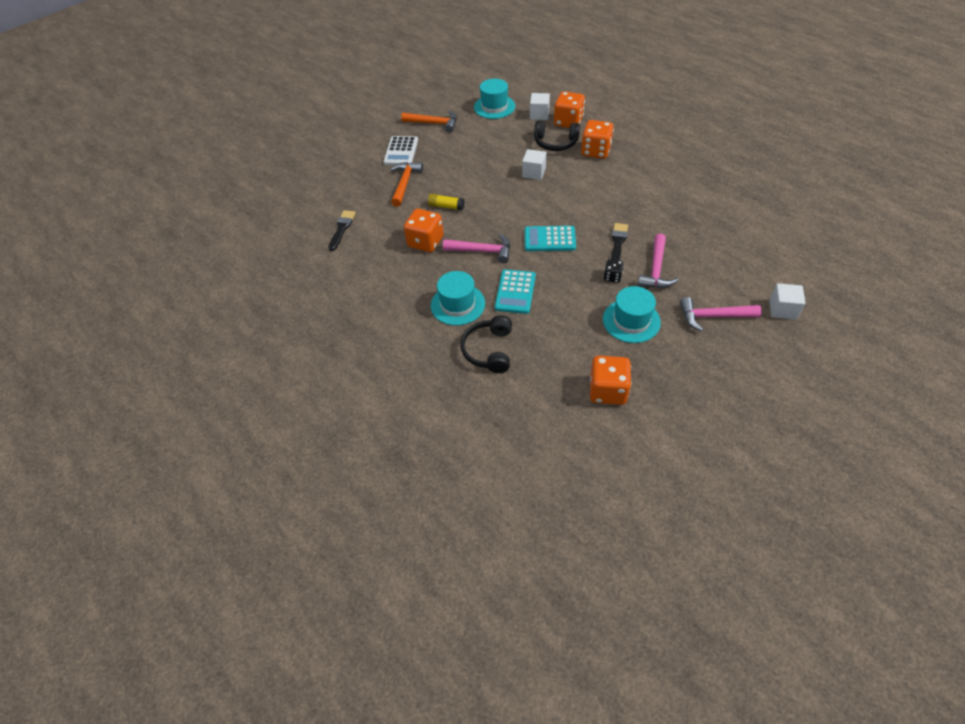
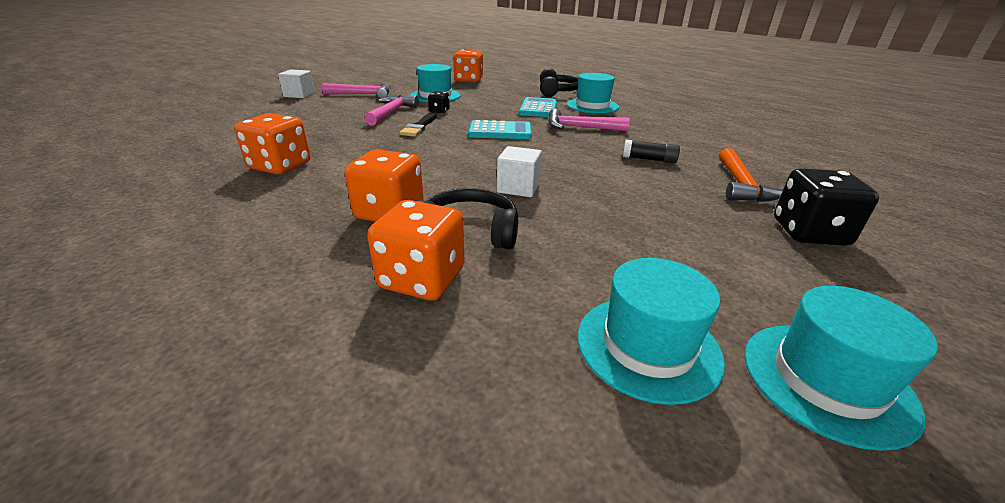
camera: 175 degrees right, 20 degrees down
(342, 228) = (777, 148): black brush -> none
(401, 151) = (809, 233): white calculator -> black dice
(425, 242) = (653, 135): orange dice -> orange dice (280, 166)
(434, 123) = (800, 296): orange hammer -> none
(446, 206) = (649, 159): yellow glue stick -> black glue stick
(449, 102) = (826, 380): none -> turquoise hat
(539, 114) = (499, 306): white cube -> none

